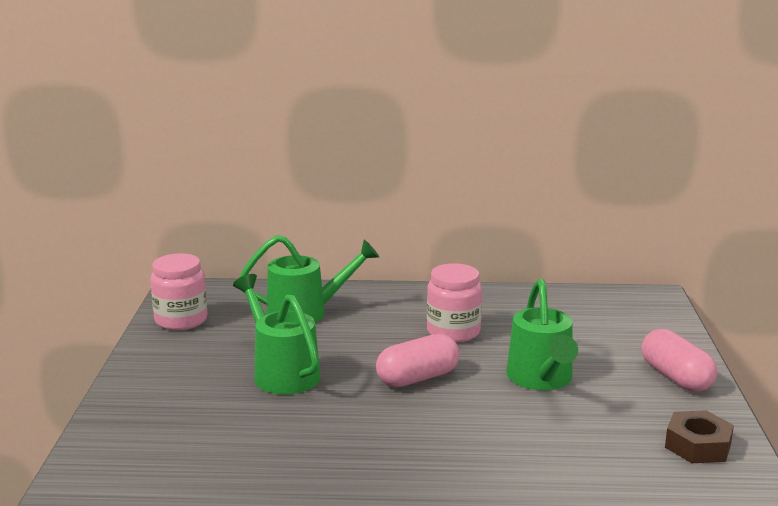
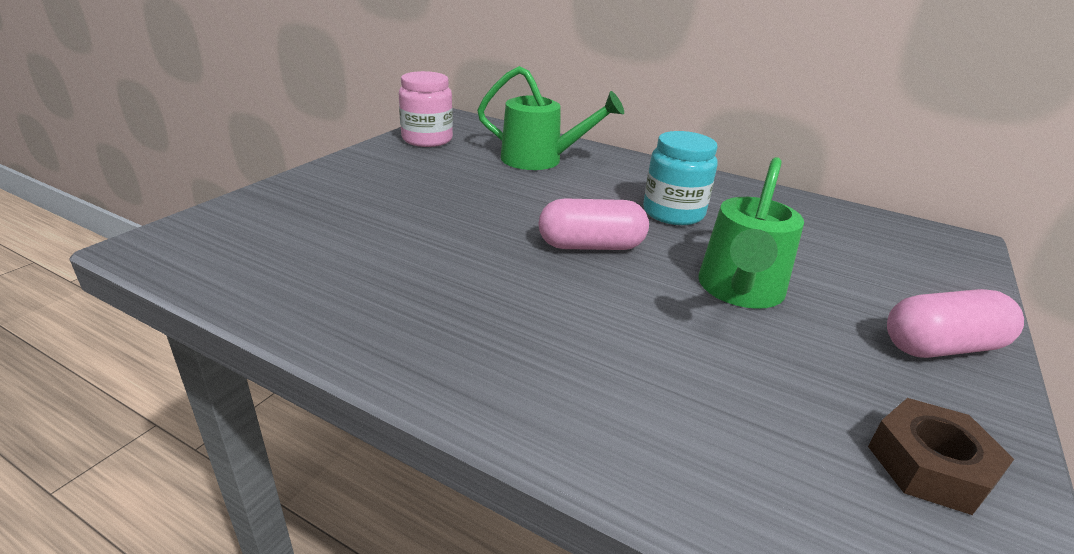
camera: 25 degrees right, 10 degrees up
(282, 372) = (460, 202): green watering can -> none
(453, 332) = (673, 213): pink jar -> turquoise jar
(676, 377) = (941, 347): pink capsule -> pink capsule turned 75 degrees clockwise

